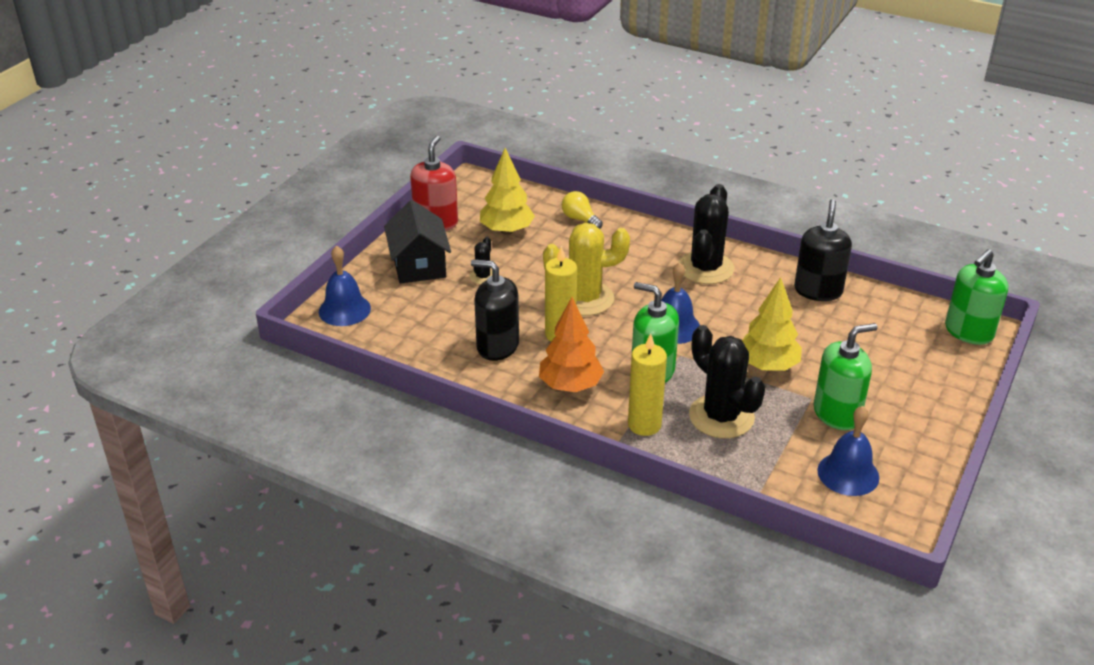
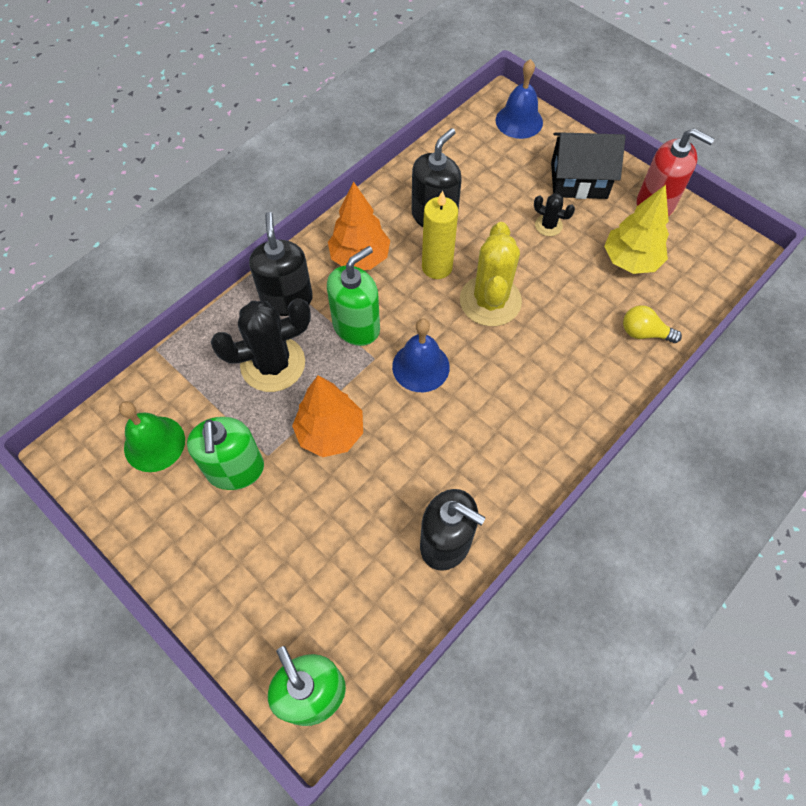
camera: 105 degrees right, 25 degrees up
(580, 219) = (644, 333): yellow light bulb -> yellow light bulb turned 135 degrees counterclockwise
(644, 425) = (287, 299): yellow candle -> black soap dispenser
(705, 268) = (519, 432): black cactus -> none
(767, 366) = (330, 432): yellow tree -> orange tree
(848, 473) = (154, 443): blue bell -> green bell

